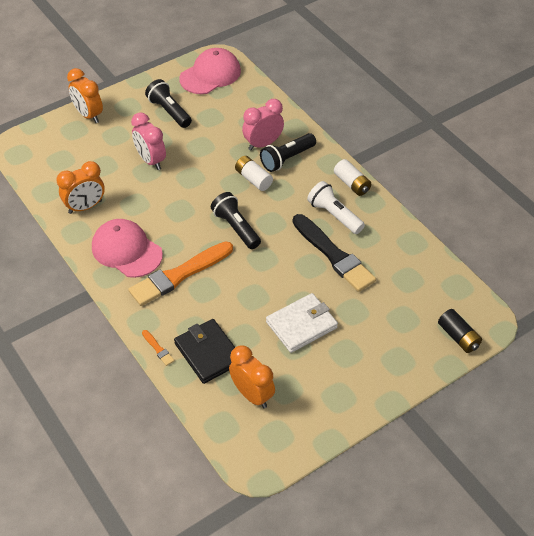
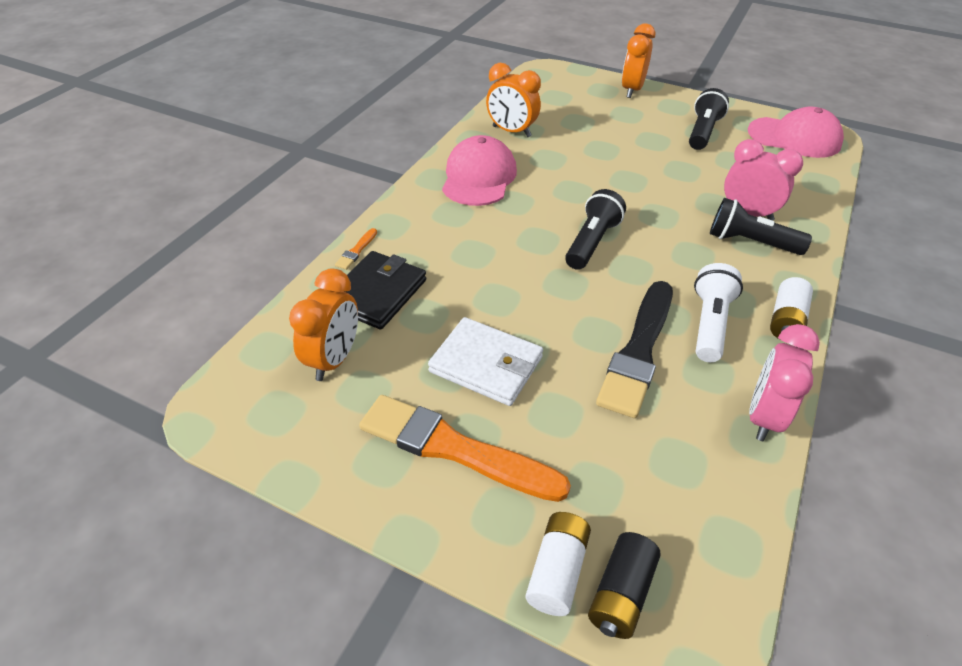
camera: 60 degrees right, 5 degrees down
(151, 160) = (620, 146): pink clock -> pink clock (764, 417)
(179, 275) = (477, 226): orange brush -> orange brush (454, 449)
(253, 179) = (683, 227): white battery -> white battery (557, 570)

